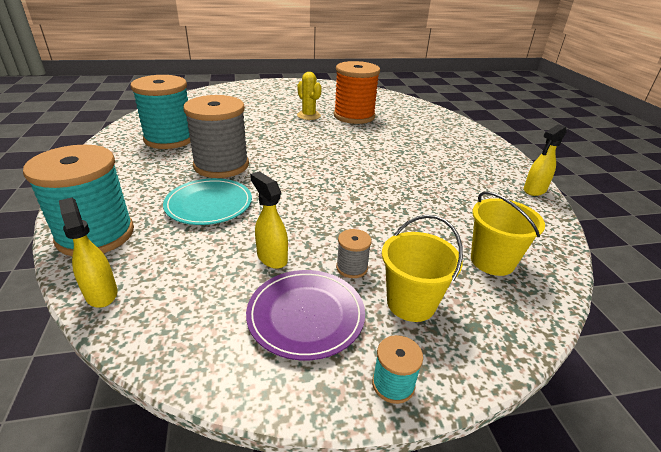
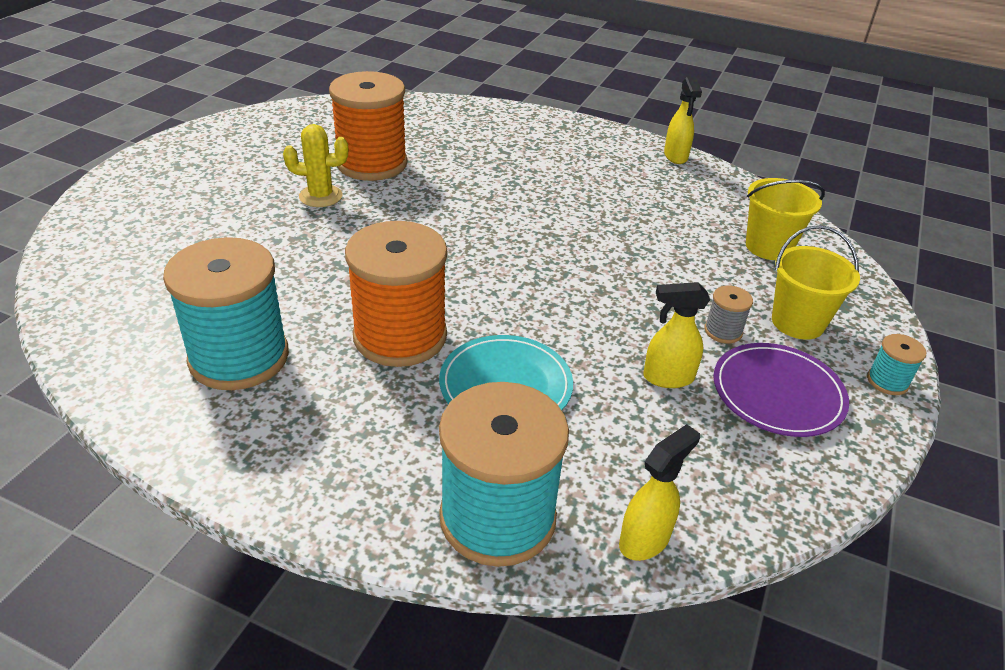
camera: 55 degrees left, 5 degrees up
(101, 293) = (645, 540): yellow spray bottle -> yellow spray bottle turned 135 degrees clockwise
(221, 165) = (400, 336): grey spool -> orange spool

